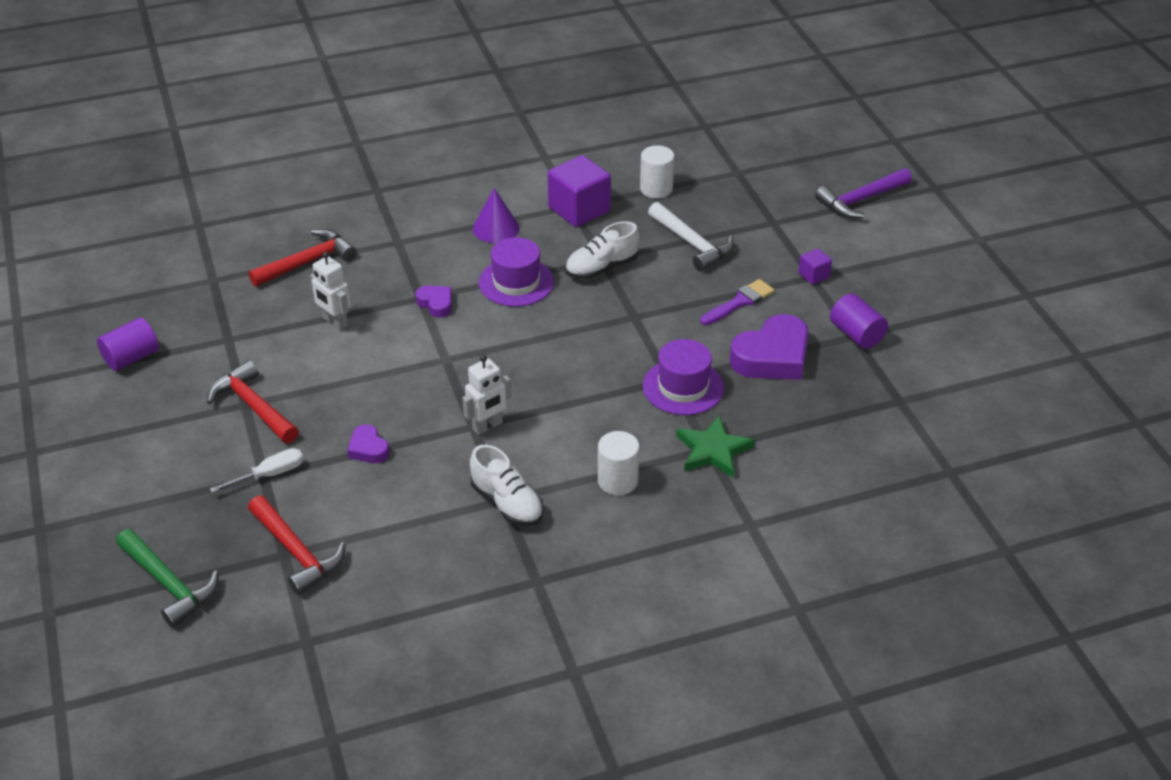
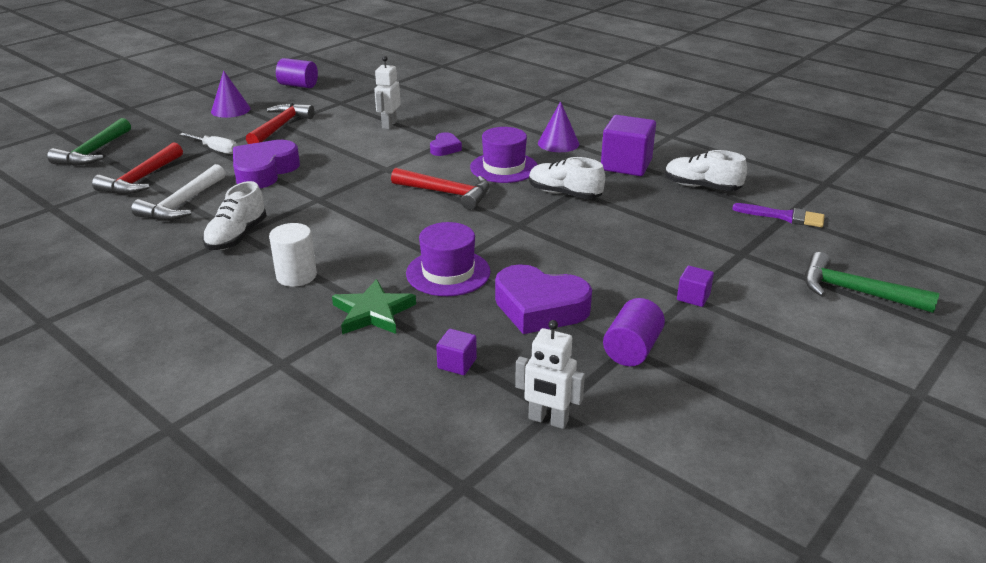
camera: 60 degrees right, 10 degrees down
(153, 435) = (230, 110): none -> purple cone
(308, 262) = (442, 100): red hammer -> red hammer (447, 193)
(368, 449) = (264, 171): purple heart -> purple heart, size x1.97
(487, 426) = (322, 204): white robot -> white robot (548, 420)
(656, 189) = (701, 187): white cylinder -> white shoe
(692, 244) = (651, 223): white hammer -> white hammer (182, 204)
(739, 302) = (599, 268): purple brush -> purple brush (784, 216)
(816, 427) = (457, 363): none -> purple cube
(860, 200) = (855, 292): purple hammer -> green hammer

